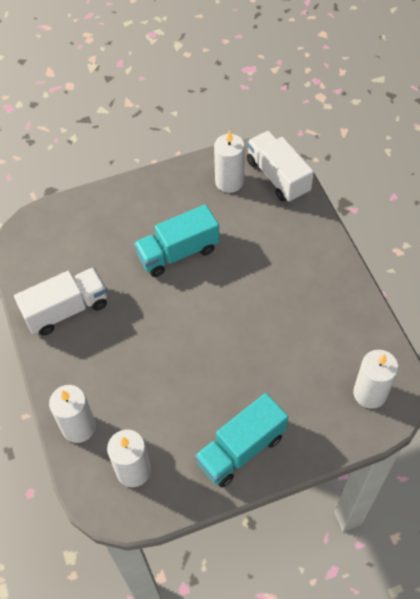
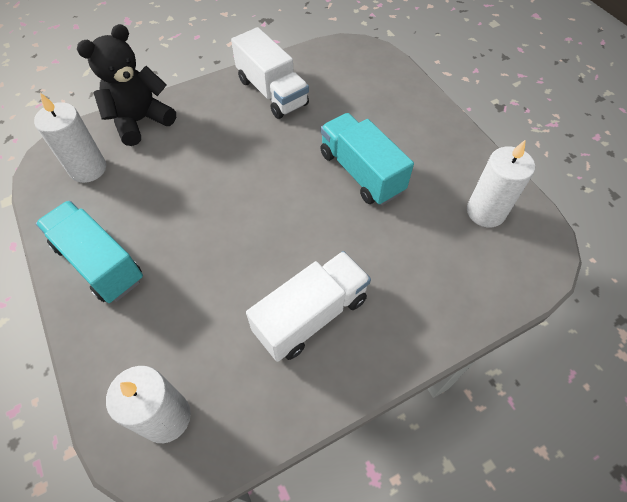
camera: 80 degrees right, 0 degrees up
(78, 427) = (140, 121): white candle -> black teddy bear
(278, 177) = (515, 268): white truck -> white truck (311, 315)

